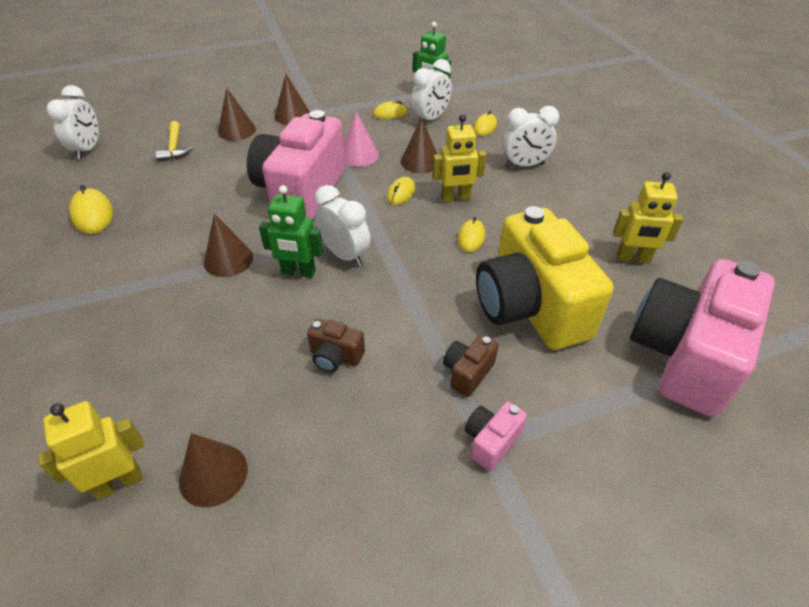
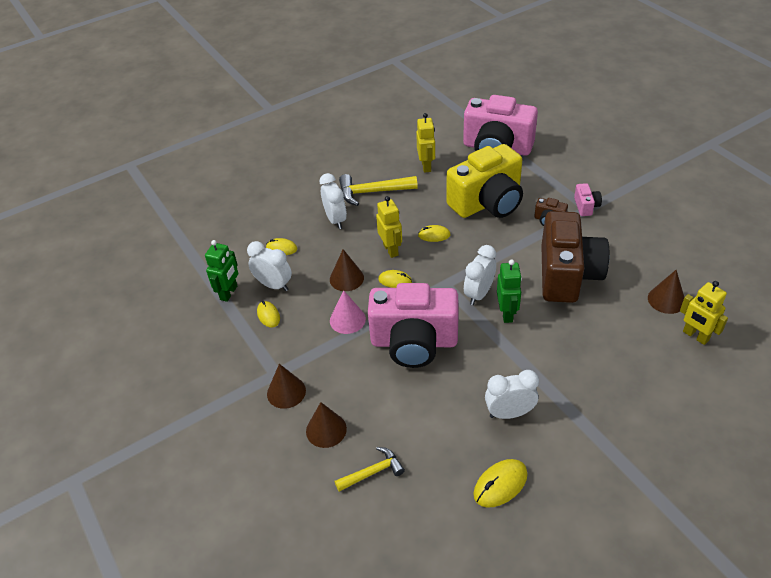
camera: 100 degrees left, 0 degrees up
(88, 149) = (399, 559): white clock -> white clock (509, 413)
(228, 260) = (512, 358): brown cone -> none
(335, 356) = (567, 274): brown camera -> brown camera, size x2.50
(491, 441) = (586, 206): pink camera -> pink camera turned 120 degrees counterclockwise
(574, 199) = (372, 192): none -> yellow hammer

